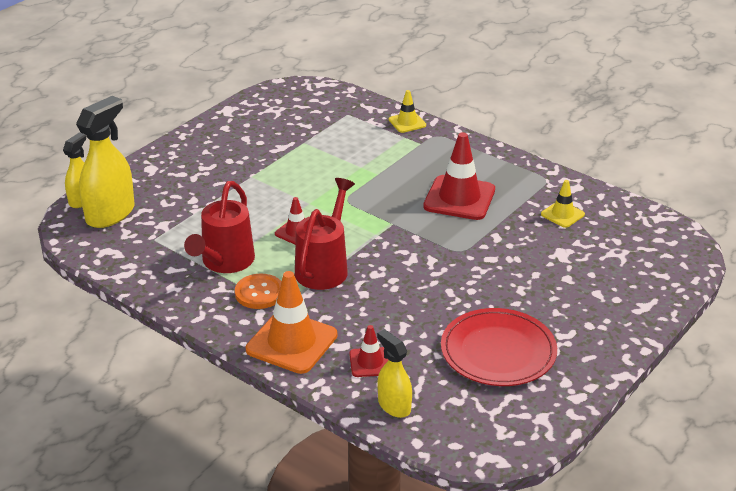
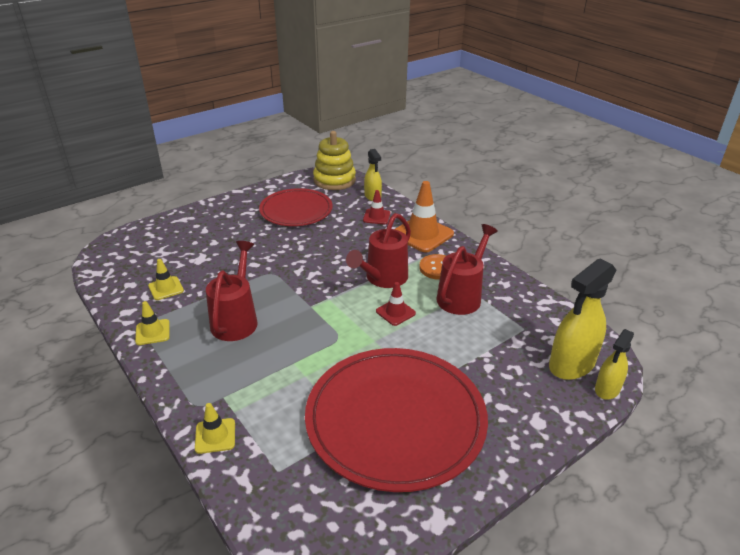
camera: 165 degrees left, 0 degrees up
(270, 151) = (395, 420): none -> red plate
(459, 198) = (236, 319): red traffic cone -> red watering can
(479, 434) = (334, 180): none -> yellow stacking toy
(529, 175) = (152, 332): none -> yellow traffic cone

